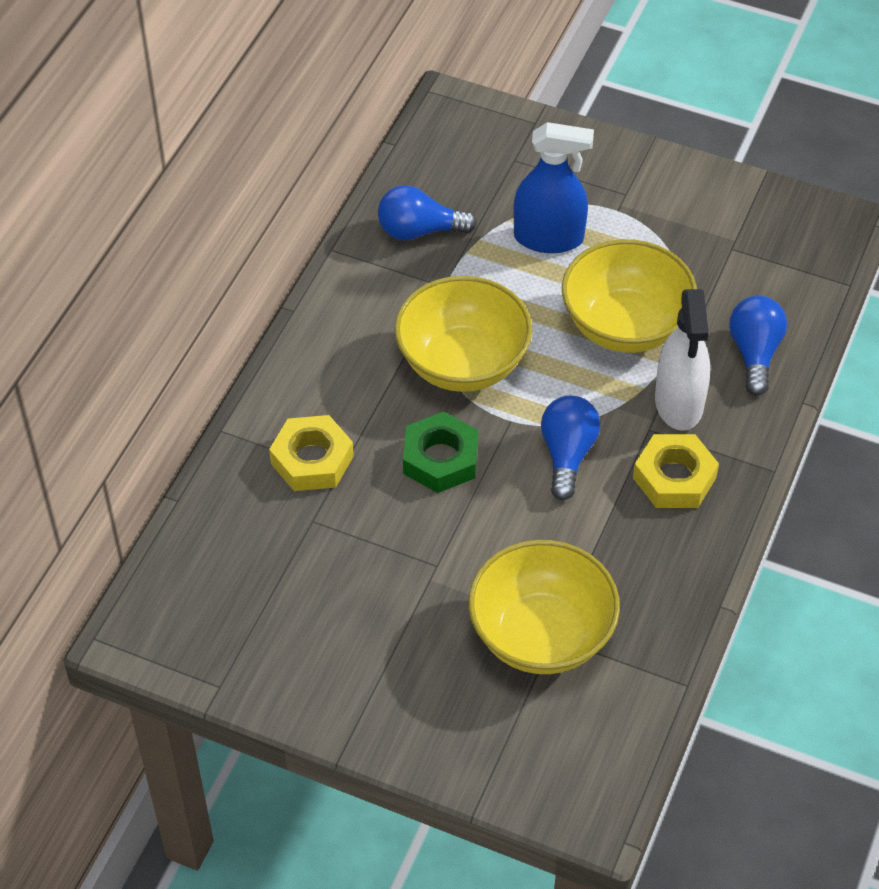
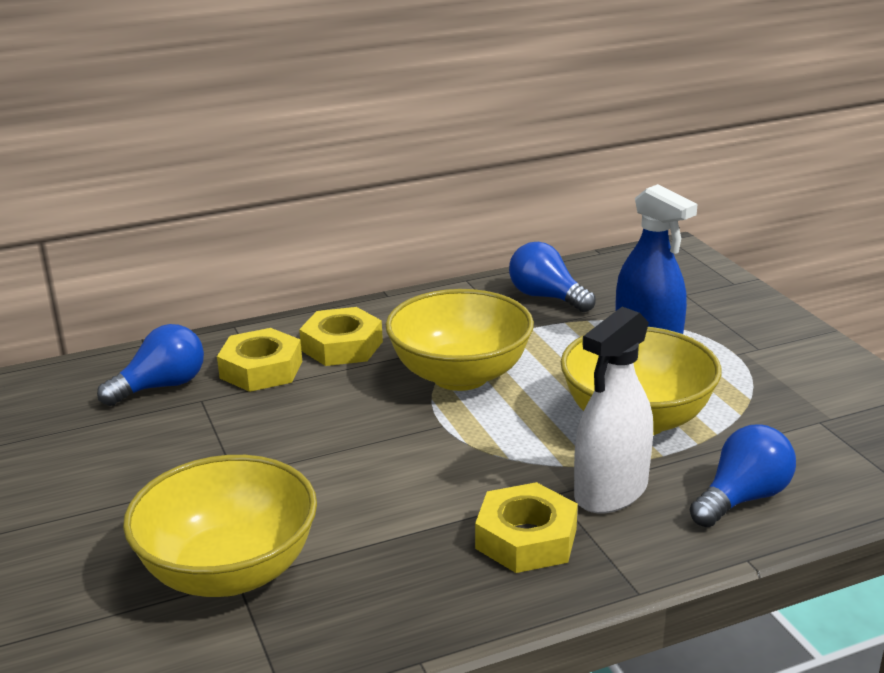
camera: 45 degrees right, 25 degrees down
(337, 393) = (342, 346): none -> yellow nut
(440, 459) = (349, 417): green nut -> none
(567, 454) = (454, 469): blue light bulb -> blue light bulb (161, 386)

